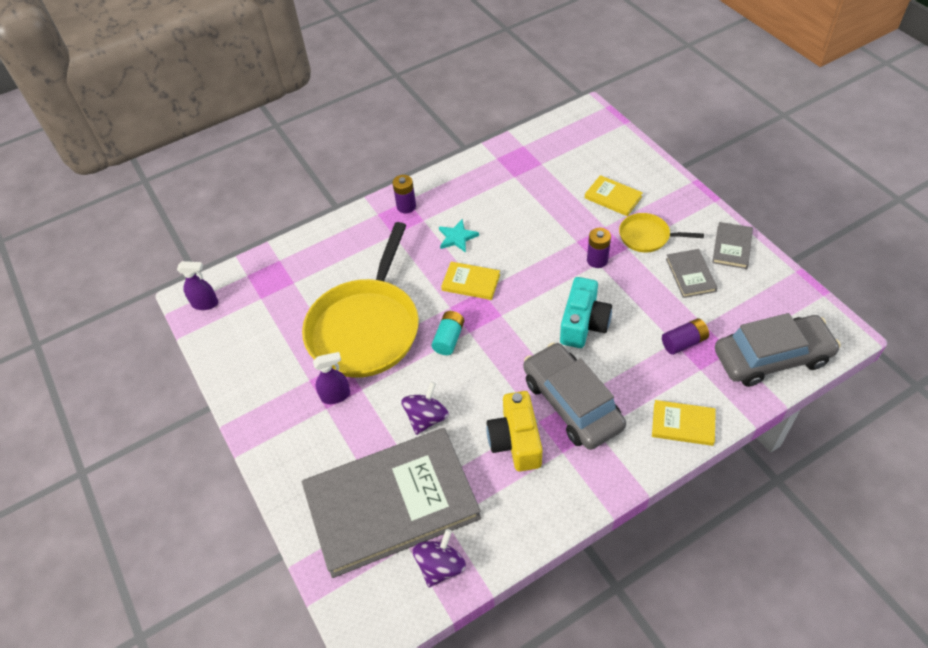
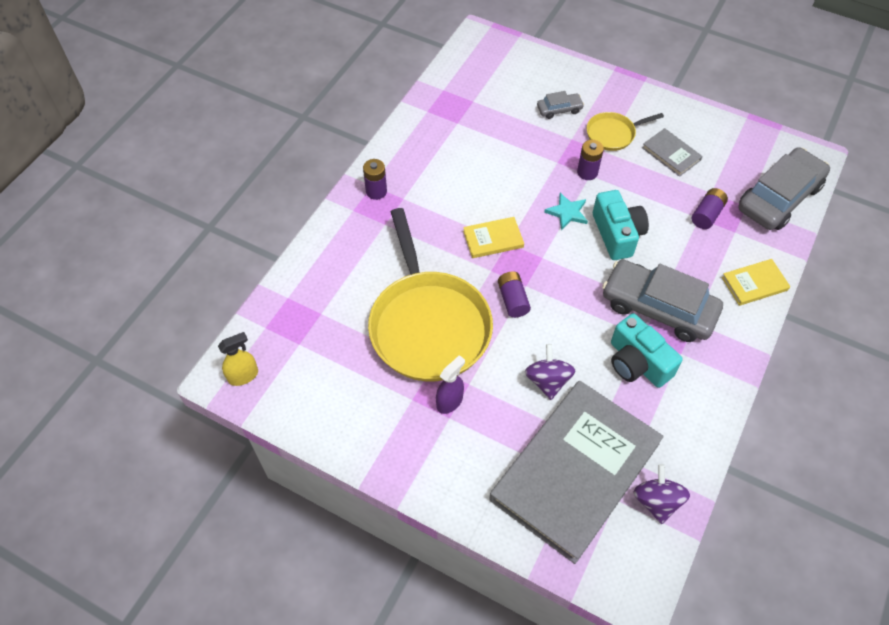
camera: 35 degrees left, 5 degrees up
(205, 303) = (243, 376): purple spray bottle -> yellow spray bottle
(449, 339) = (513, 300): turquoise battery -> purple battery
(457, 237) = (448, 202): turquoise star -> turquoise star (567, 212)
(516, 441) = (637, 362): yellow camera -> turquoise camera
(613, 197) = (559, 109): yellow book -> grey car
(732, 247) = (686, 116): grey book -> none

